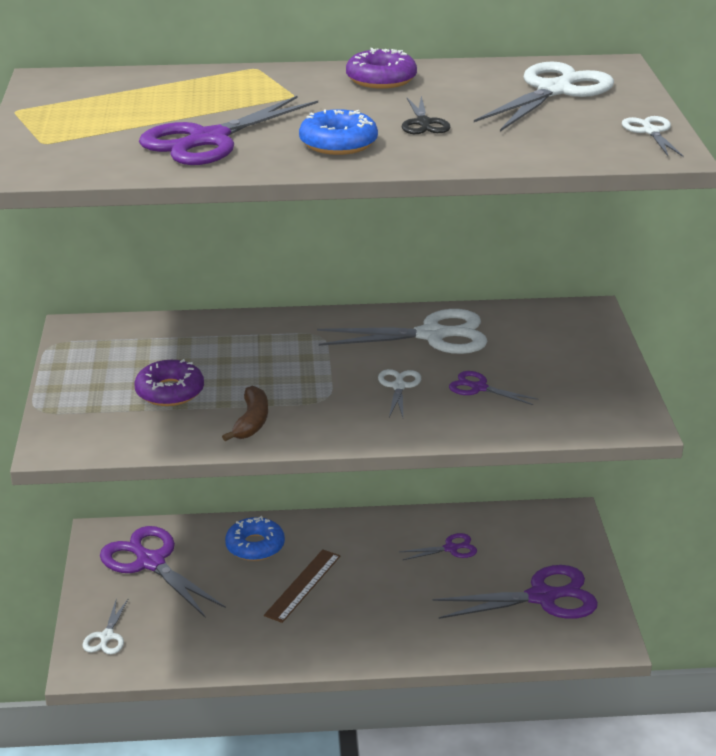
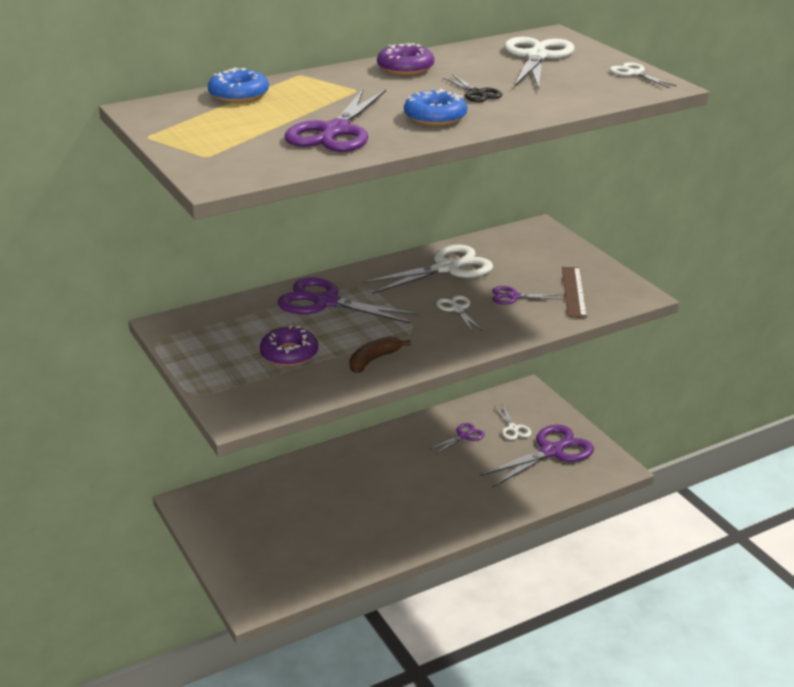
camera: 25 degrees left, 0 degrees up
(106, 636) = (252, 576): white scissors -> white scissors (513, 428)
(151, 562) = (244, 511): purple scissors -> purple scissors (326, 302)
(251, 422) = (373, 360): brown banana -> brown banana turned 120 degrees counterclockwise
(255, 546) = (318, 475): blue donut -> blue donut (239, 95)
(303, 585) = (376, 493): brown ruler -> brown ruler (574, 292)

